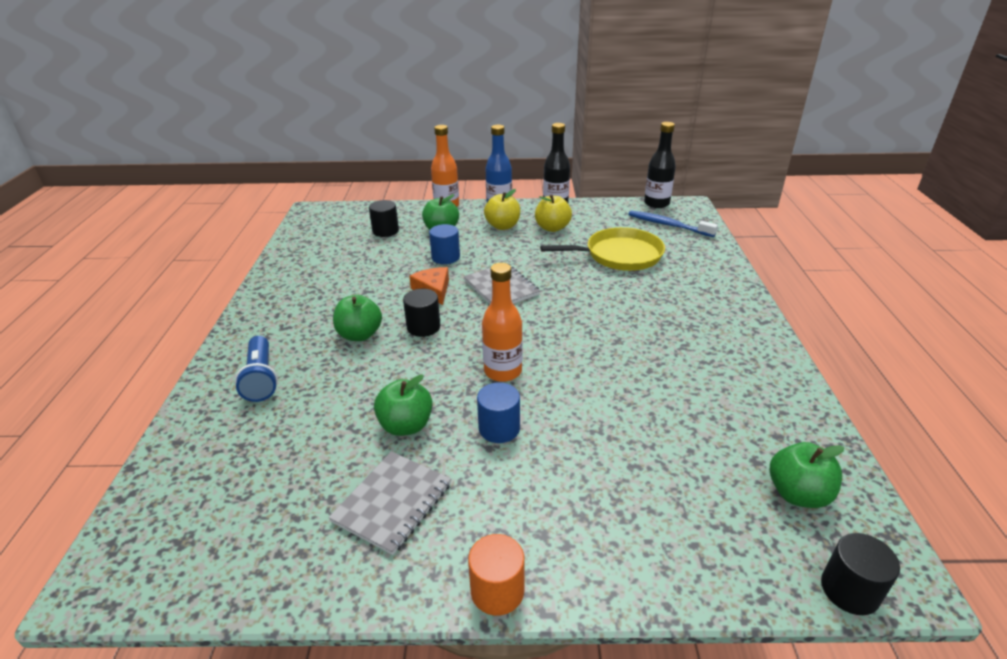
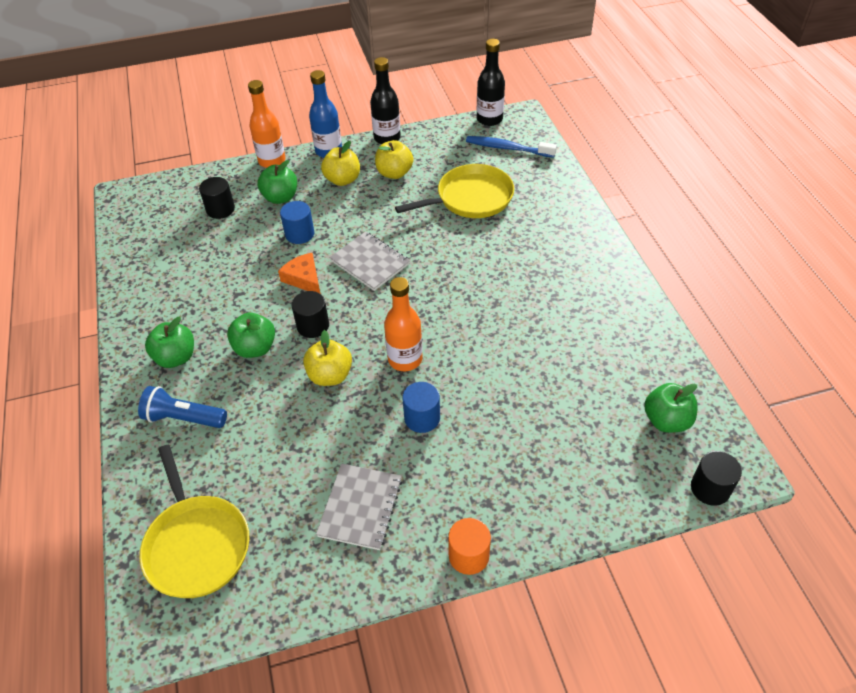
camera: 15 degrees left, 15 degrees up
(202, 498) = (197, 545): none -> yellow pan
(261, 378) = (183, 418): blue flashlight -> blue flashlight turned 135 degrees clockwise
(406, 426) = (341, 434): green apple -> green apple (176, 357)
(420, 371) = (330, 375): none -> yellow apple

